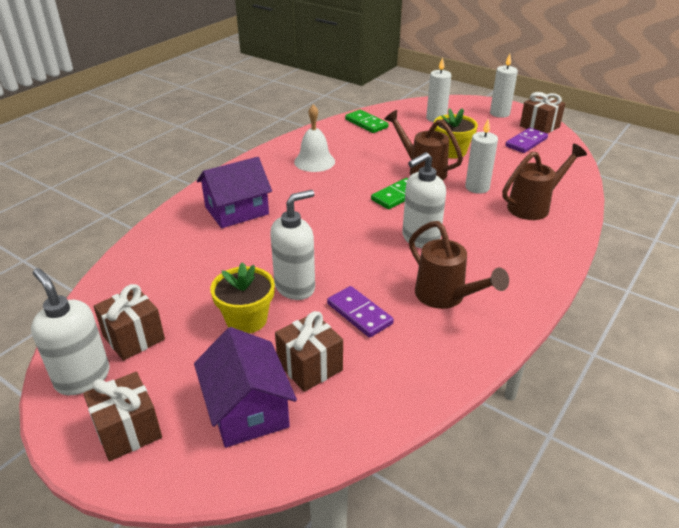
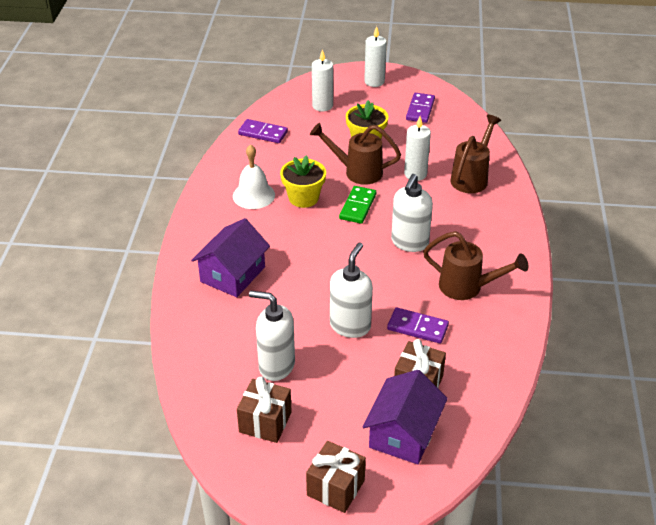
camera: 30 degrees left, 5 degrees up
(82, 378) = (259, 469): white soap dispenser -> white soap dispenser (276, 366)
(246, 319) = (338, 369): yellow flower pot -> yellow flower pot (303, 198)
(247, 409) = (403, 433): purple house -> purple house turned 75 degrees clockwise
(366, 123) = (263, 133): green domino -> purple domino
(539, 126) = (418, 87): brown gift -> none

